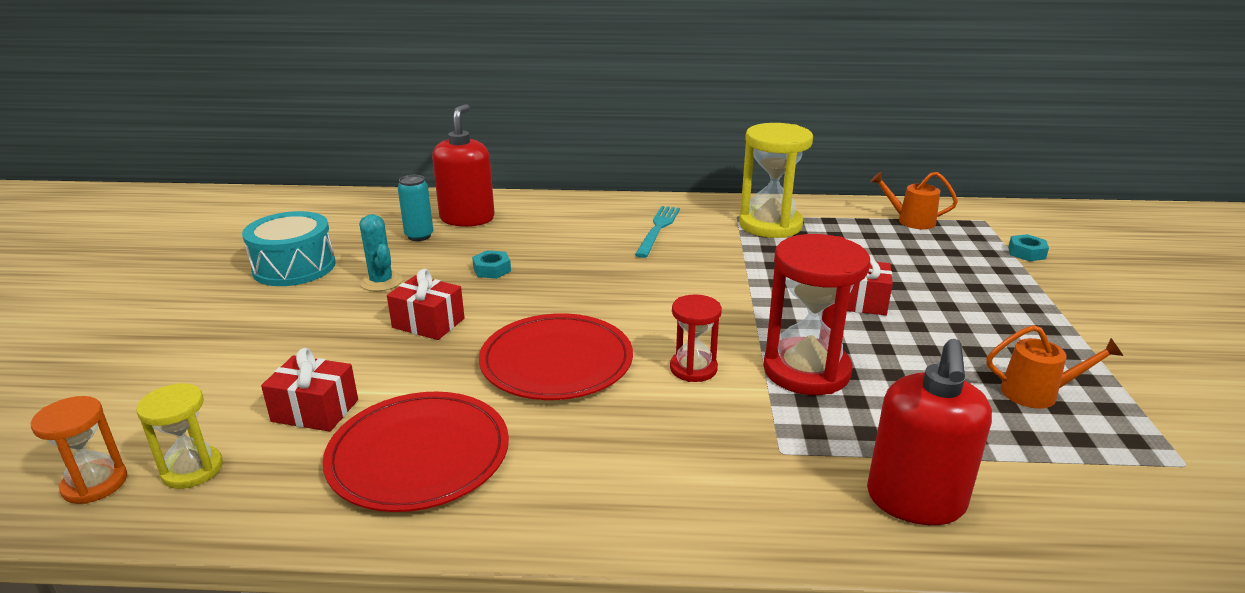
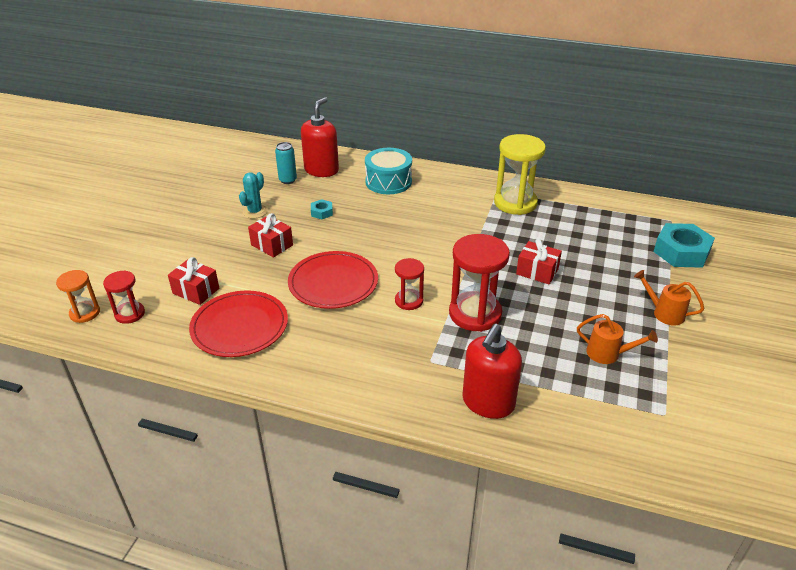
camera: 15 degrees right, 10 degrees up
(192, 470) = (130, 314): yellow hourglass -> red hourglass
(294, 267) = (209, 193): turquoise drum -> turquoise drum (388, 182)
(381, 282) = (255, 212): turquoise cactus -> turquoise cactus turned 45 degrees clockwise
(658, 229) = (438, 196): turquoise fork -> none
(910, 221) = (616, 213): orange watering can -> orange watering can (664, 313)
(1026, 253) = (681, 252): turquoise nut -> turquoise nut, size x2.11

